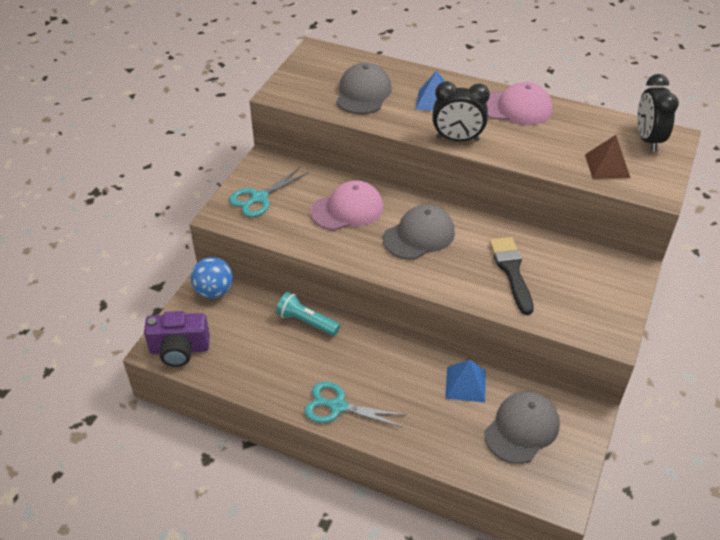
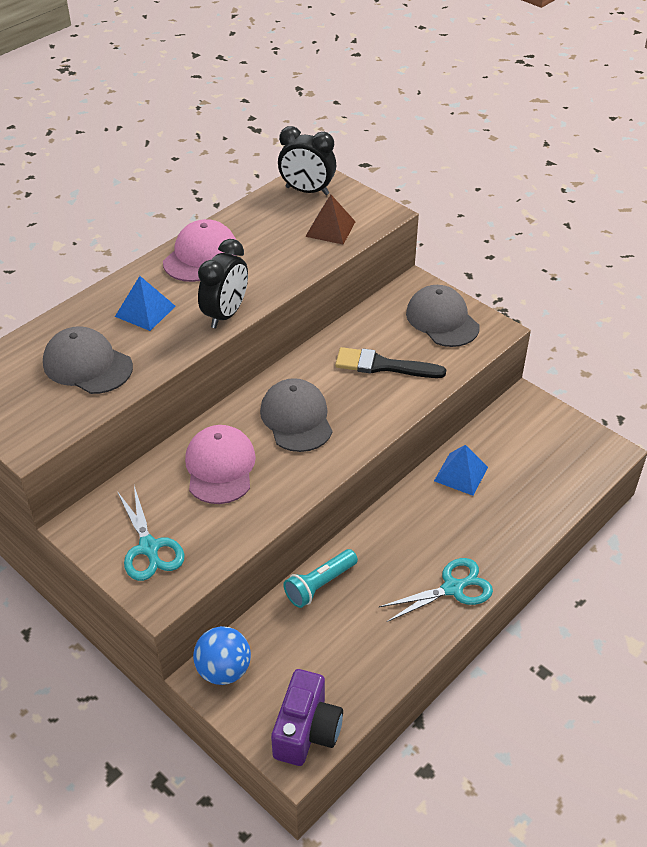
camera: 70 degrees left, 0 degrees up
(338, 406) = (453, 588): turquoise scissors -> turquoise scissors turned 150 degrees counterclockwise
(522, 428) = (527, 451): grey cap -> grey cap (442, 320)

